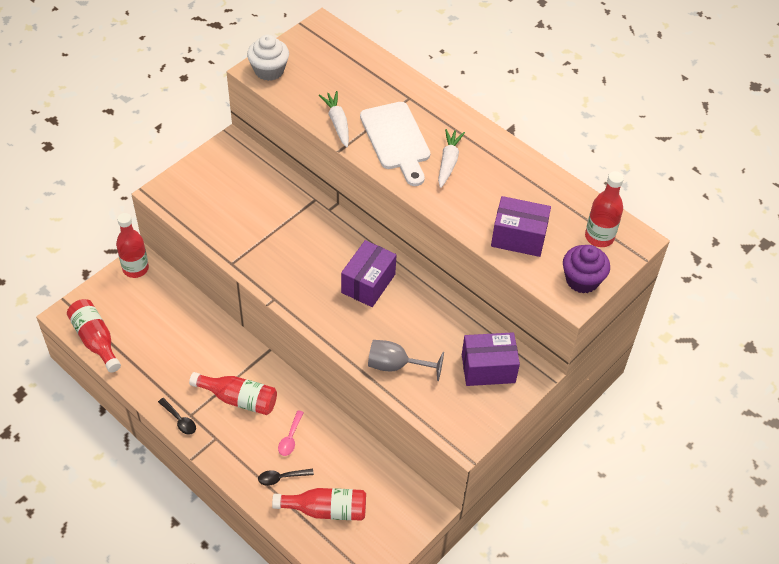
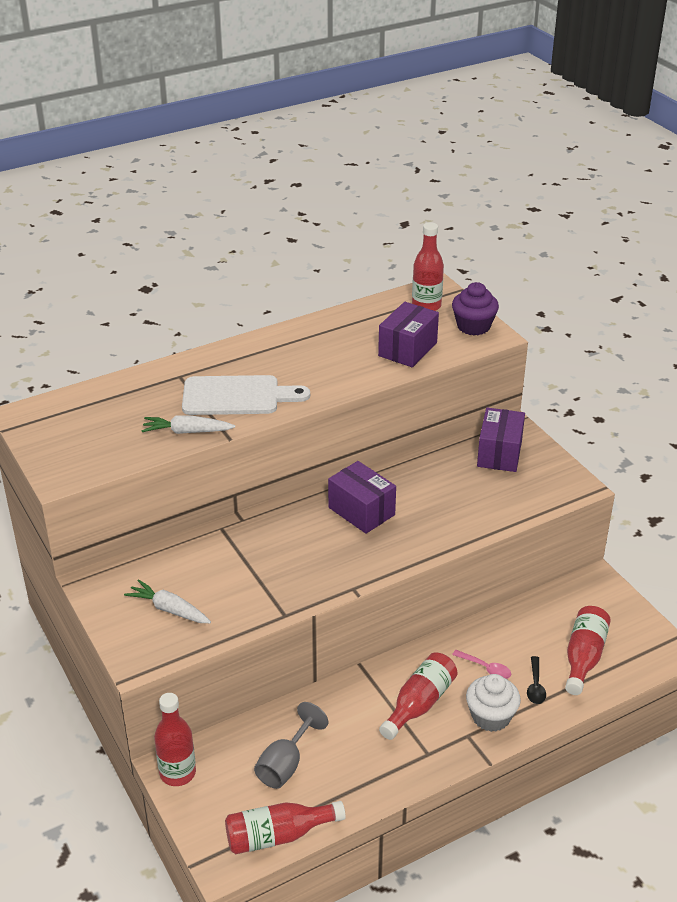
camera: 70 degrees left, 15 degrees down
(179, 420) = (432, 765): black spoon -> none
(269, 70) = (67, 468): white cupcake -> white cupcake (491, 716)
(396, 366) = (477, 513): grey goblet -> grey goblet (285, 764)
(448, 162) = (287, 369): white carrot -> white carrot (169, 609)

